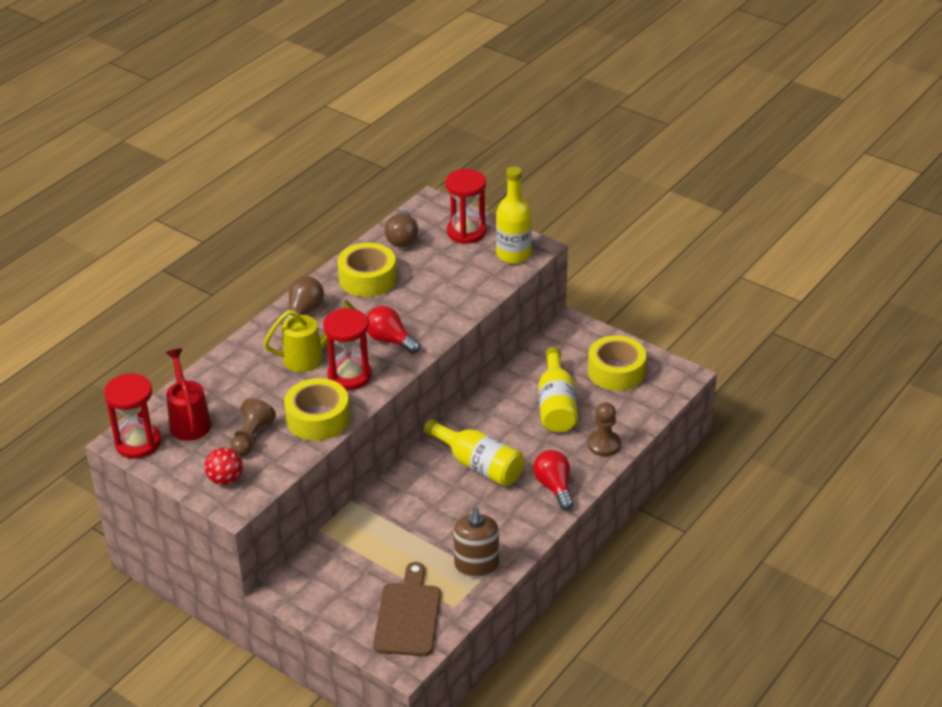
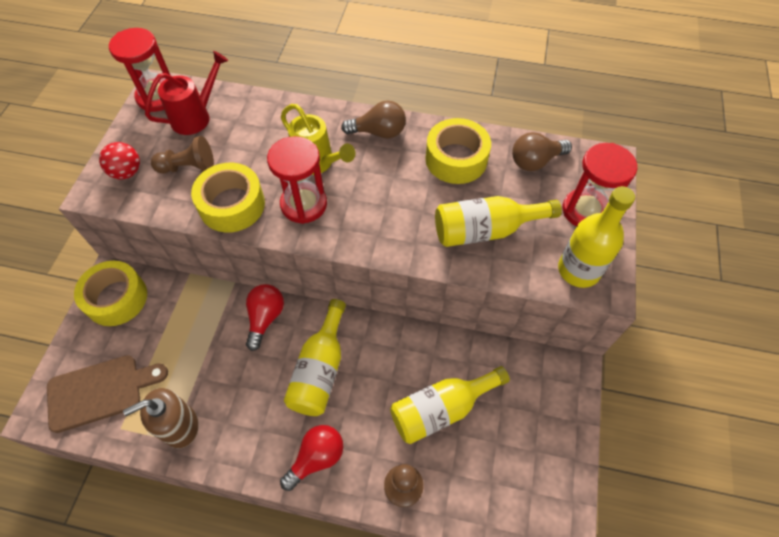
camera: 65 degrees right, 20 degrees up
(390, 340) = (372, 215): red light bulb -> red light bulb (265, 318)
(448, 286) = (485, 230): none -> yellow bottle
(616, 371) = (527, 452): yellow tape -> yellow tape (116, 298)

